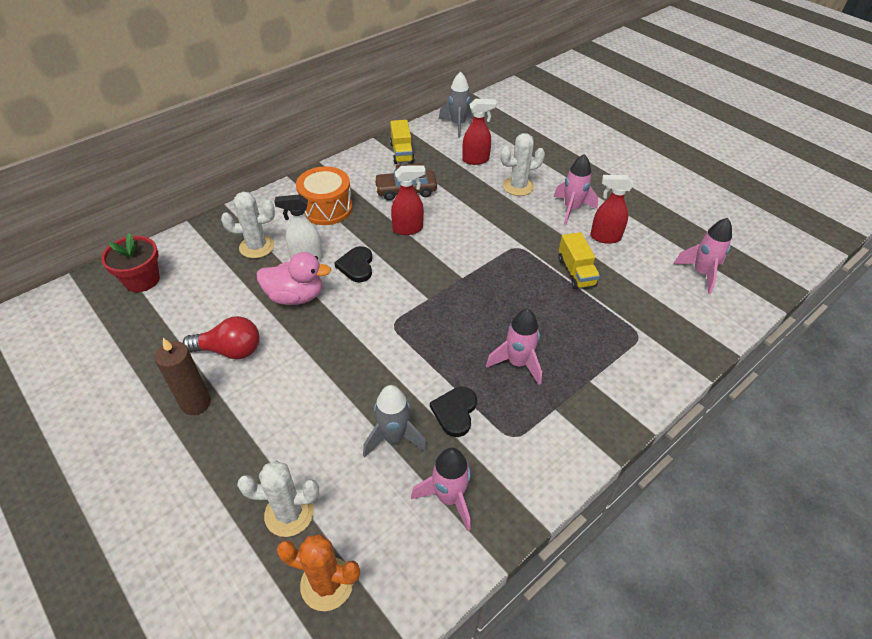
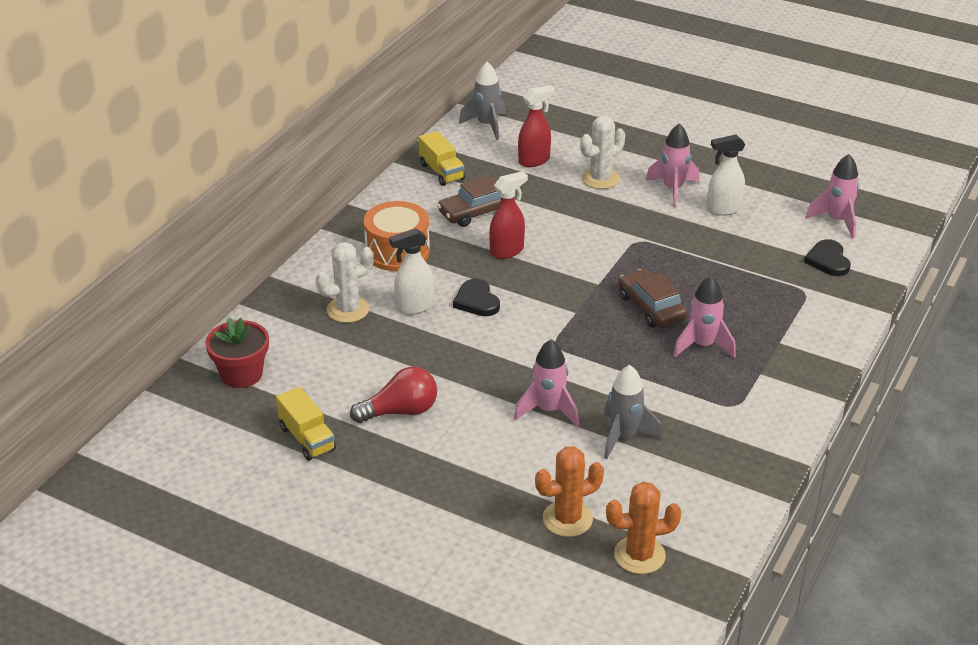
camera: 20 degrees left, 10 degrees down
(196, 403) = (403, 464): brown candle -> none
(289, 513) = (567, 519): white cactus -> orange cactus
(295, 296) = (432, 346): pink duck -> none
(449, 498) = (705, 466): pink rocket -> pink rocket (548, 410)
(455, 412) = (668, 401): black heart -> black heart (828, 260)
(493, 312) = (651, 307): none -> brown car
(576, 272) = (712, 250): yellow truck -> yellow truck (307, 438)
(605, 237) = (723, 209): red spray bottle -> white spray bottle

